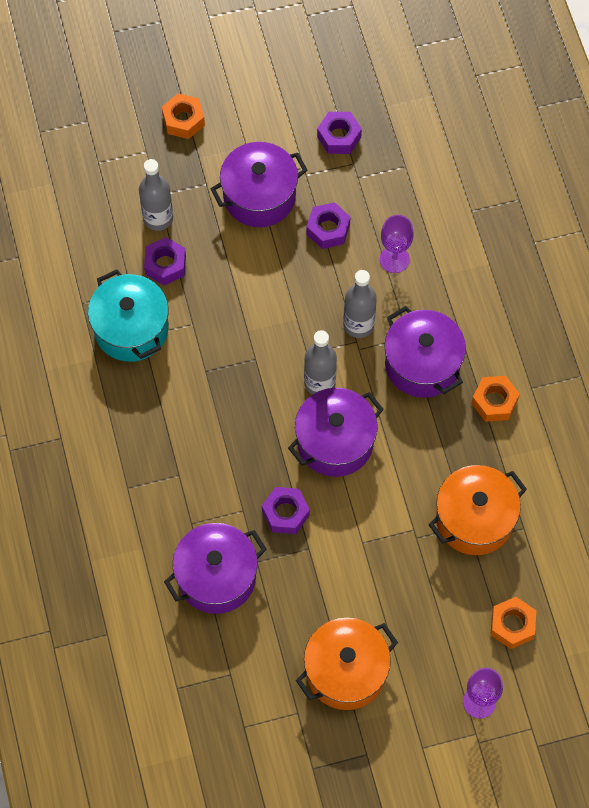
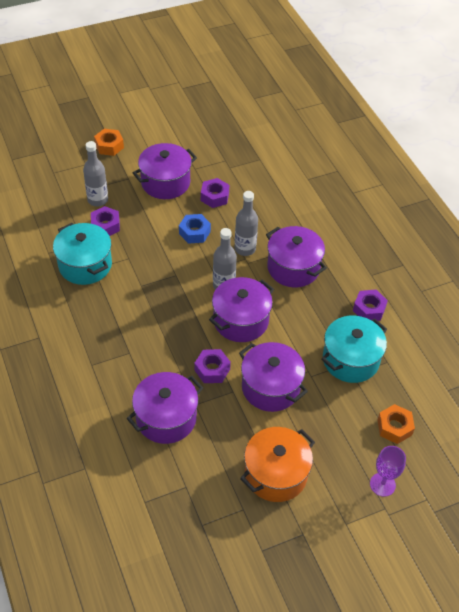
camera: 10 degrees left, 15 degrees down
(290, 289) = (194, 232): none -> blue nut
(339, 137) = (213, 147): purple nut -> purple nut (369, 309)
(359, 548) = (270, 387): none -> purple pot
(394, 259) = (262, 209): purple goblet -> none
(474, 519) = (350, 359): orange pot -> turquoise pot
(494, 402) = (348, 285): orange nut -> none

